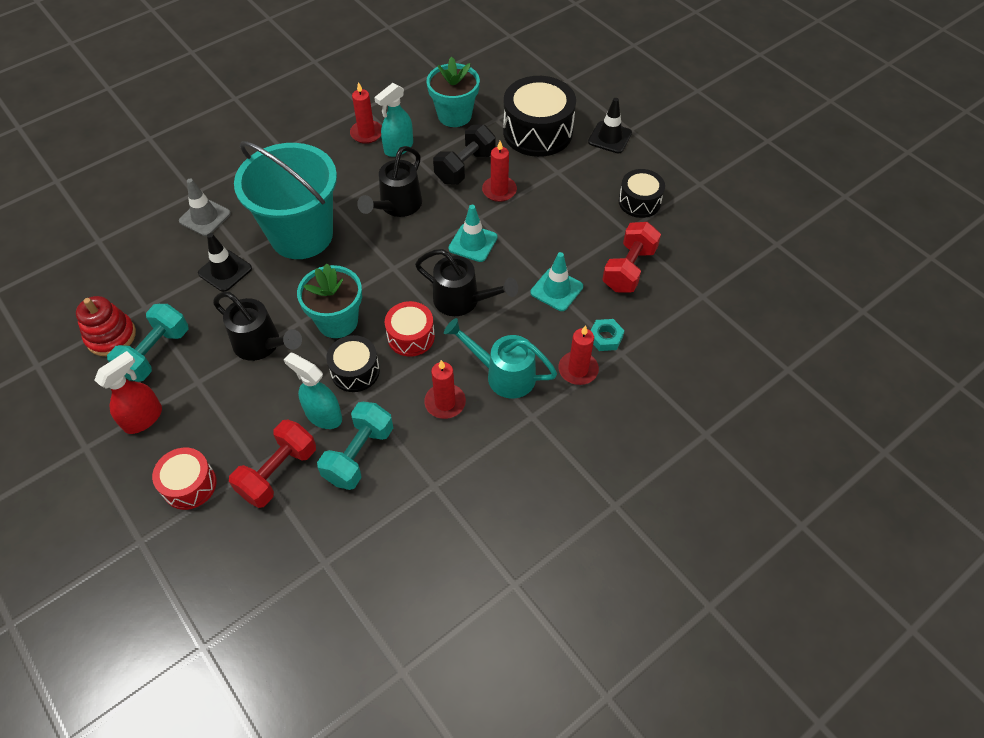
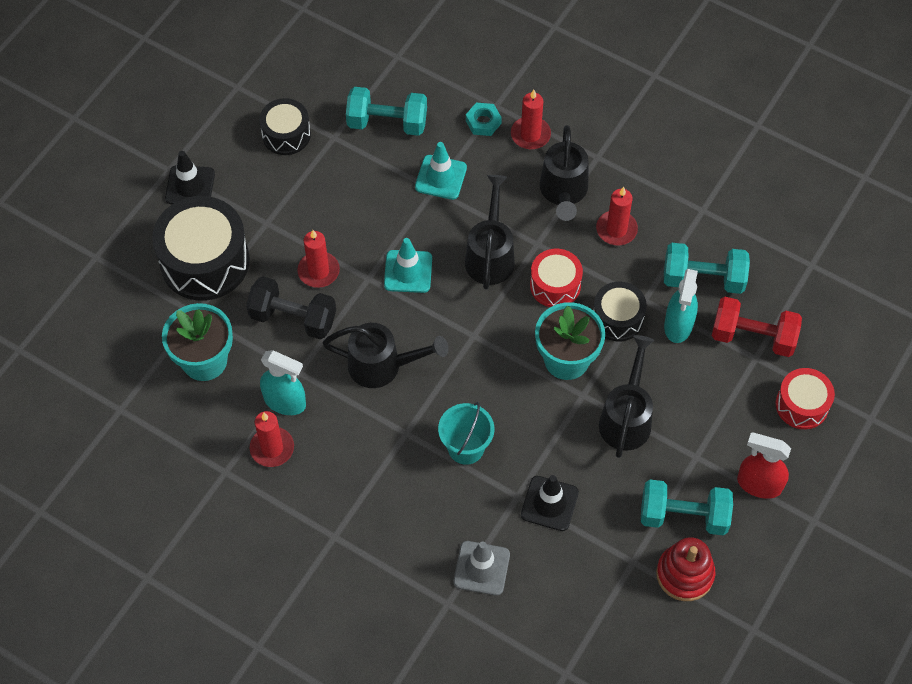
camera: 110 degrees left, 5 degrees up
(301, 235) = (466, 447): turquoise bucket -> turquoise bucket, size x0.48
(503, 374) = (563, 192): turquoise watering can -> black watering can
(629, 269) = (387, 123): red dumbbell -> turquoise dumbbell

